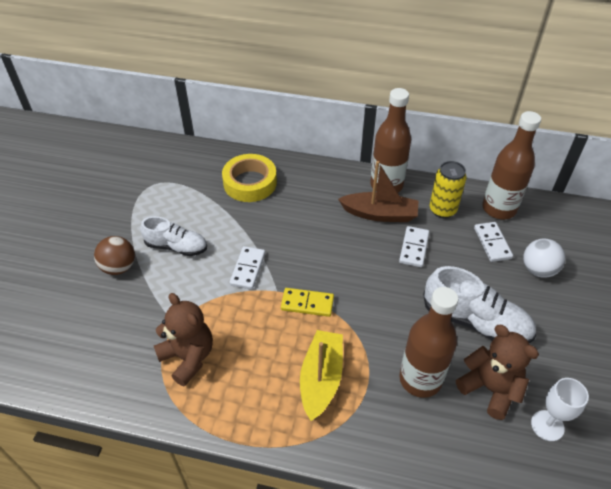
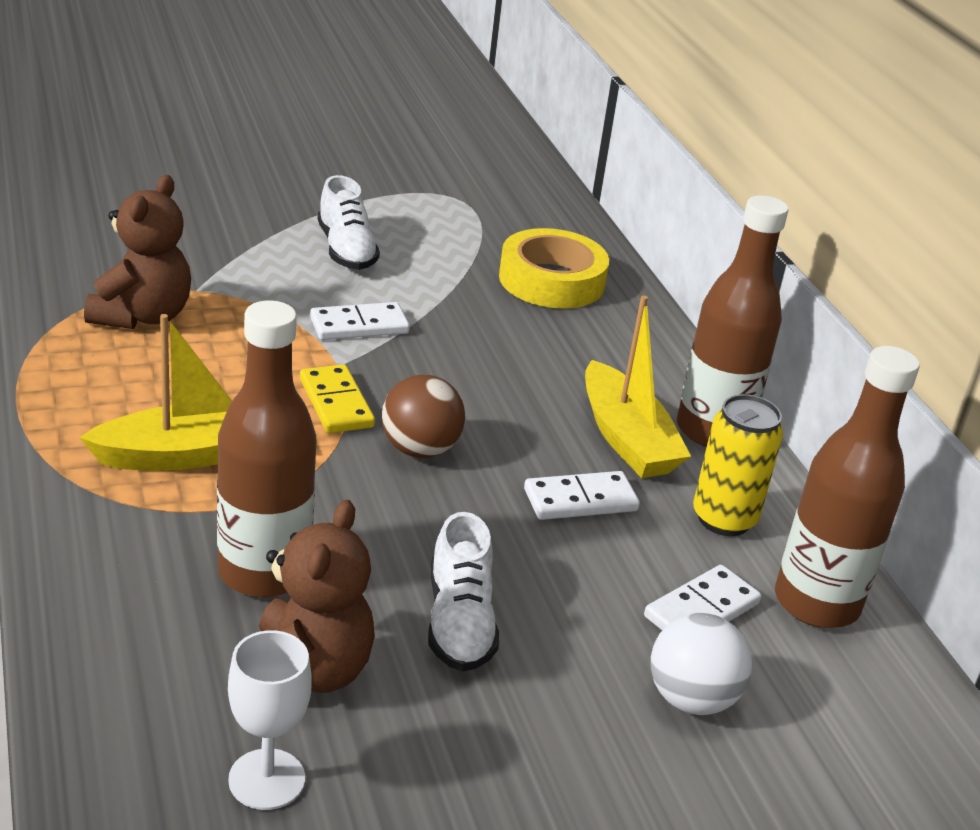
camera: 55 degrees right, 15 degrees down
(119, 267) = (264, 215): brown ball -> brown ball (420, 449)
(379, 214) = (626, 438): brown boat -> yellow boat
(475, 322) = (459, 622): white shoe -> white shoe, size x0.66

